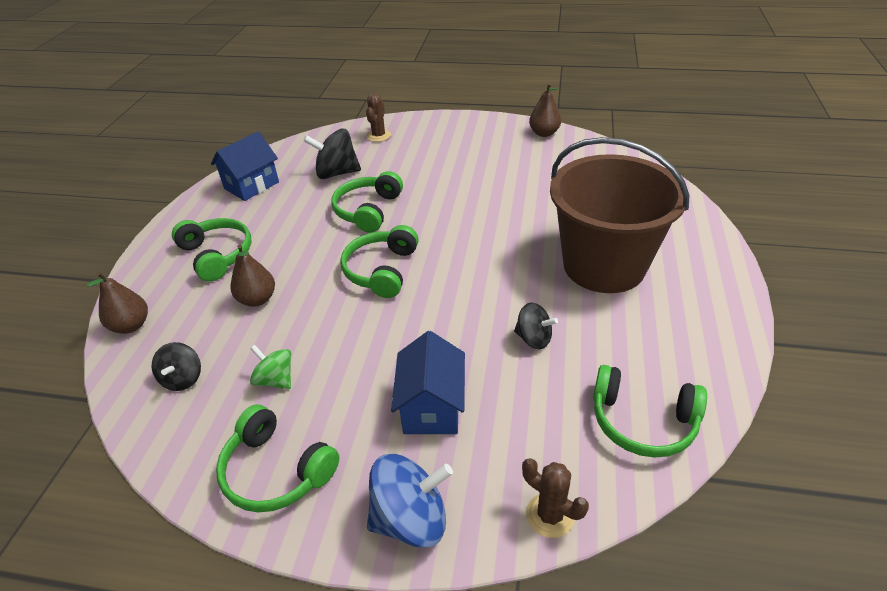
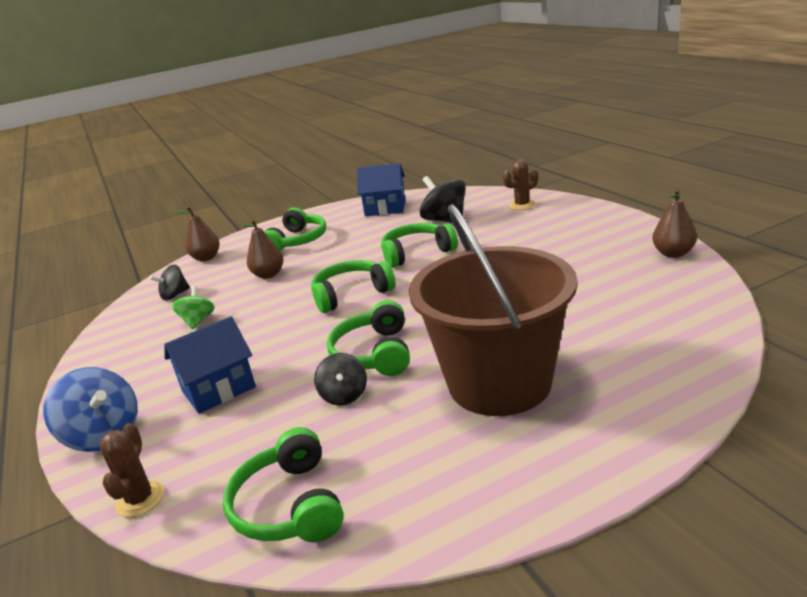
camera: 55 degrees right, 15 degrees down
(277, 470) = (118, 364): green headphones -> green headphones (375, 353)

